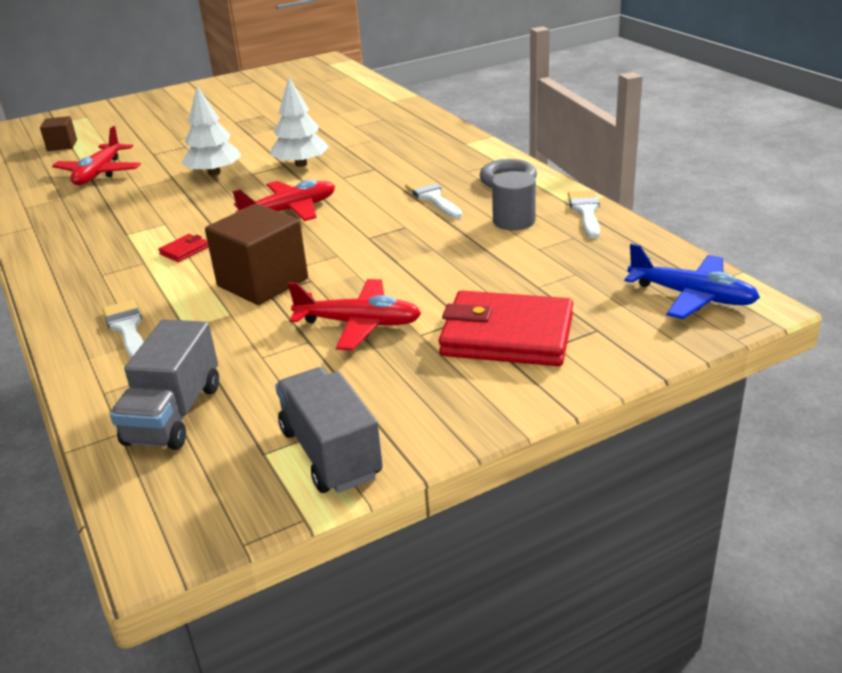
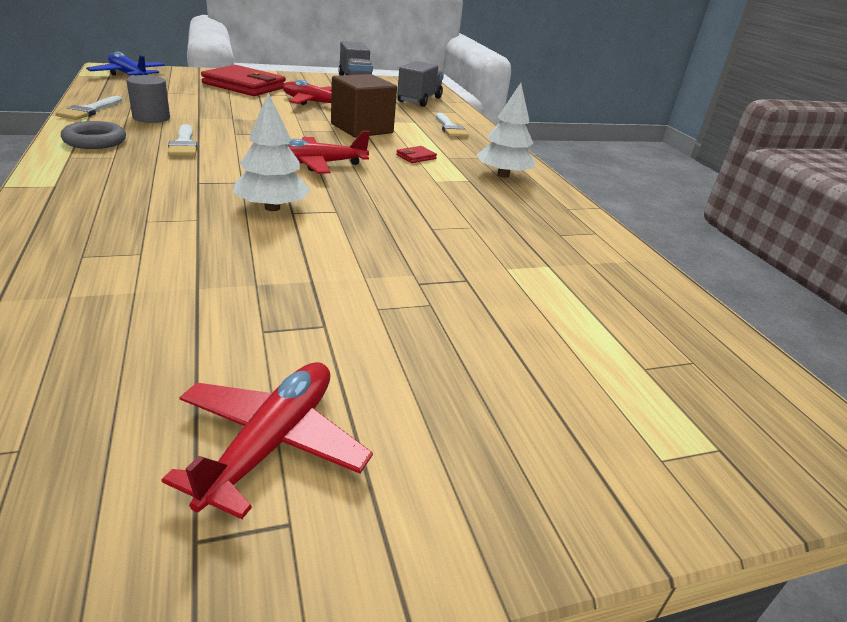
camera: 175 degrees left, 0 degrees up
(62, 145) = (637, 346): brown cube -> none
(99, 173) = (533, 261): red plane -> red plane (272, 443)
(214, 173) = (380, 222): white tree -> white tree (503, 175)

